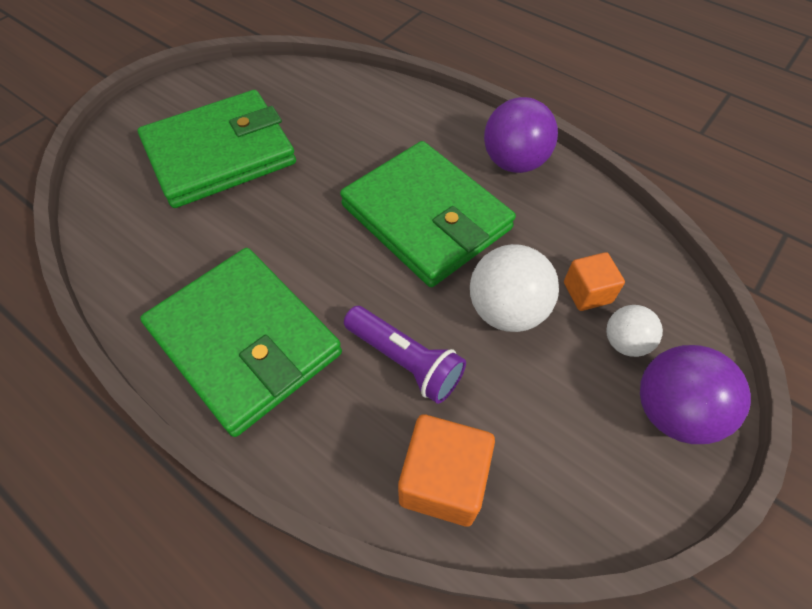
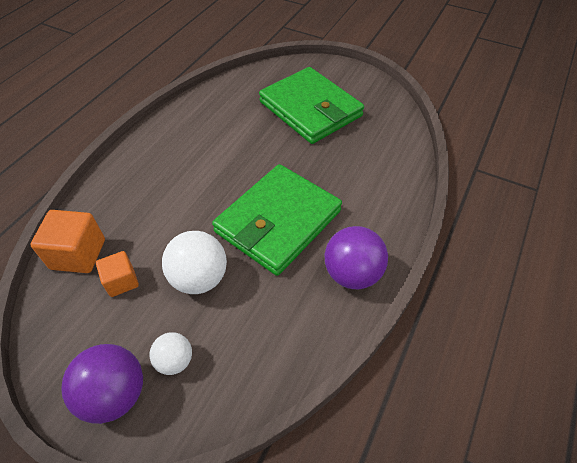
camera: 80 degrees right, 5 degrees down
(244, 341) = (169, 152): green wallet -> none
(405, 361) = (158, 225): purple flashlight -> none
(587, 292) = (220, 333): orange cube -> orange cube (121, 281)

